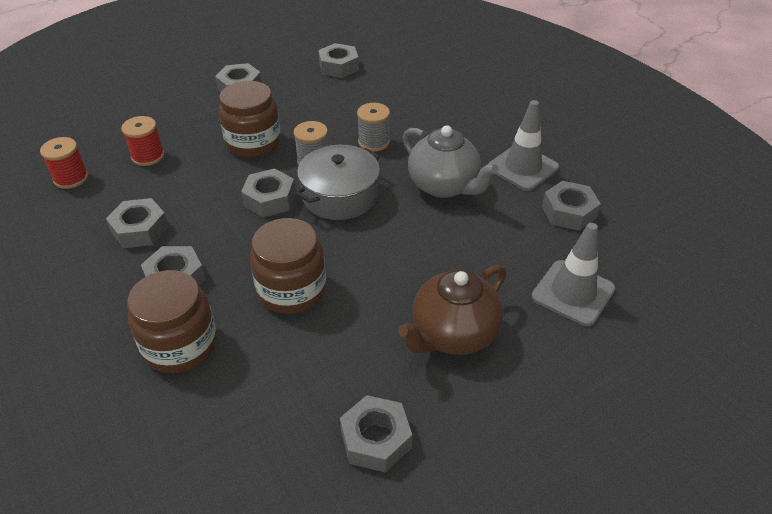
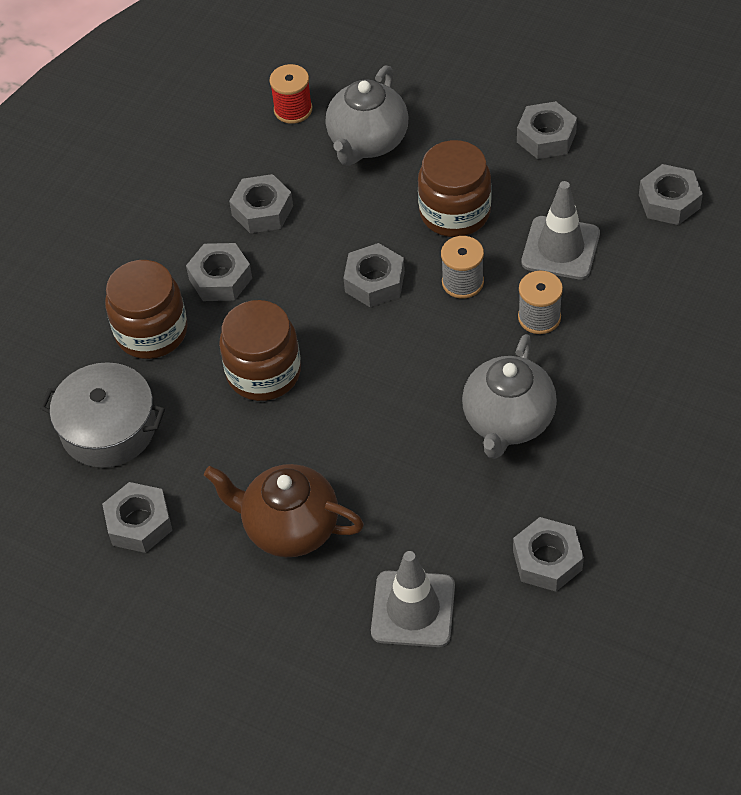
camera: 65 degrees right, 10 degrees up
(148, 156) = (367, 142): red spool -> grey teapot
(340, 196) = (423, 336): grey pot -> grey pot (108, 428)
(523, 167) = (600, 483): grey traffic cone -> grey traffic cone (560, 248)

